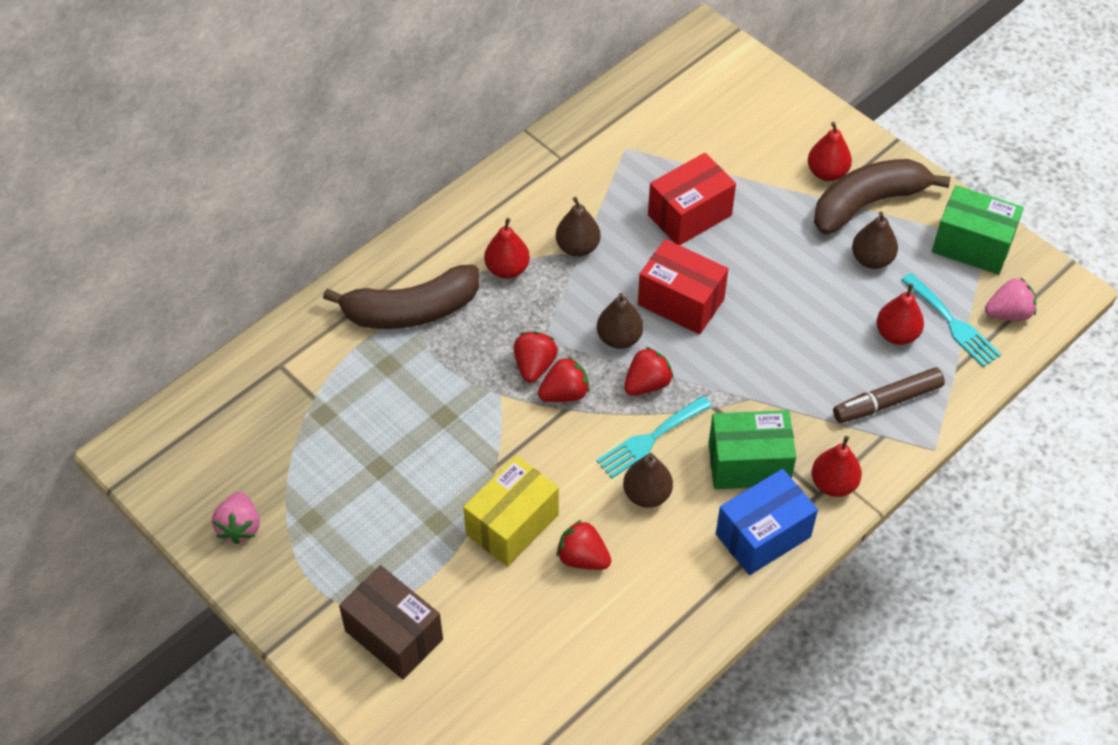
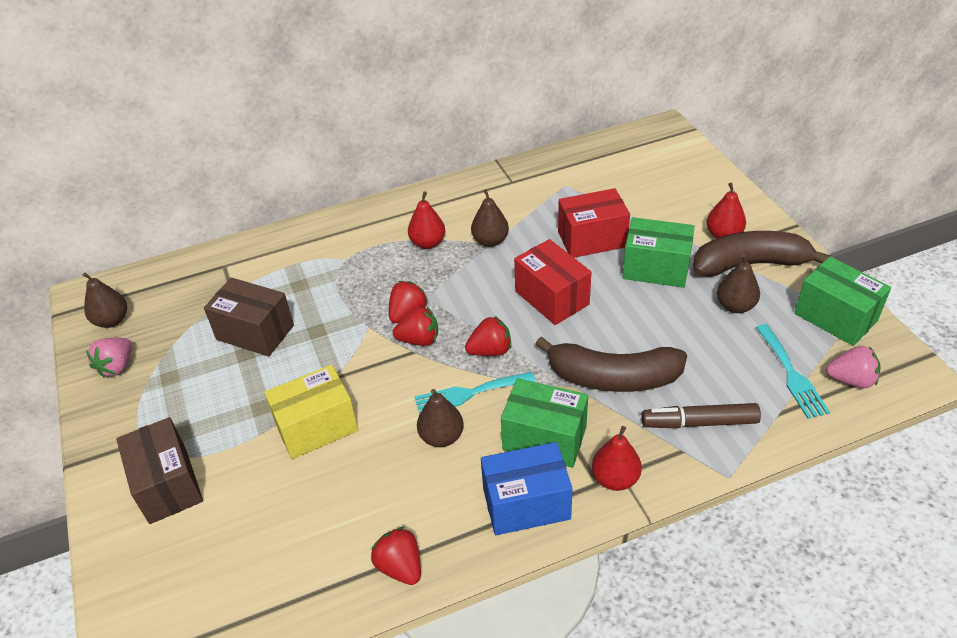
camera: 25 degrees right, 10 degrees down
(374, 438) = (255, 332): none -> brown box
(411, 310) = (340, 253): brown banana -> brown banana (613, 377)
(583, 558) = (357, 472): red strawberry -> red strawberry (400, 566)
(619, 338) = (486, 311): brown pear -> brown pear (112, 320)
(774, 235) = (656, 268): none -> green box
(896, 334) = (733, 369): red pear -> none

